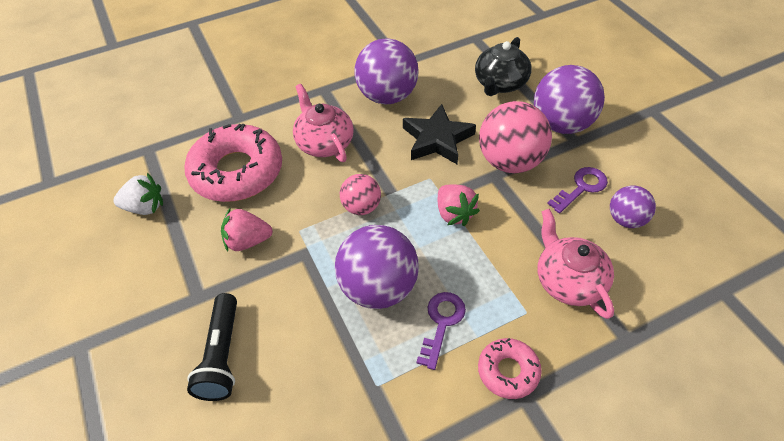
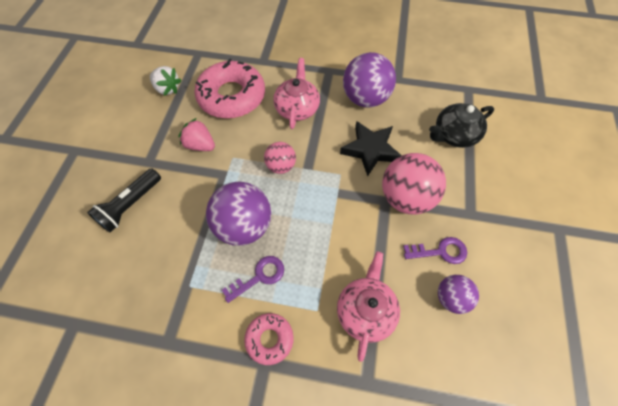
camera: 35 degrees right, 10 degrees up
(454, 214) = (333, 210): pink strawberry -> none
(561, 124) = (471, 194): purple ball -> none

